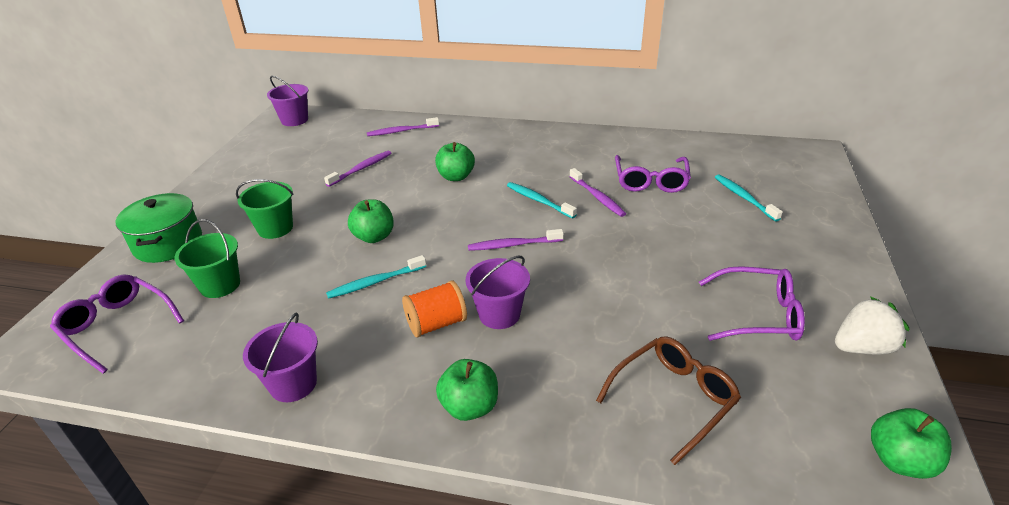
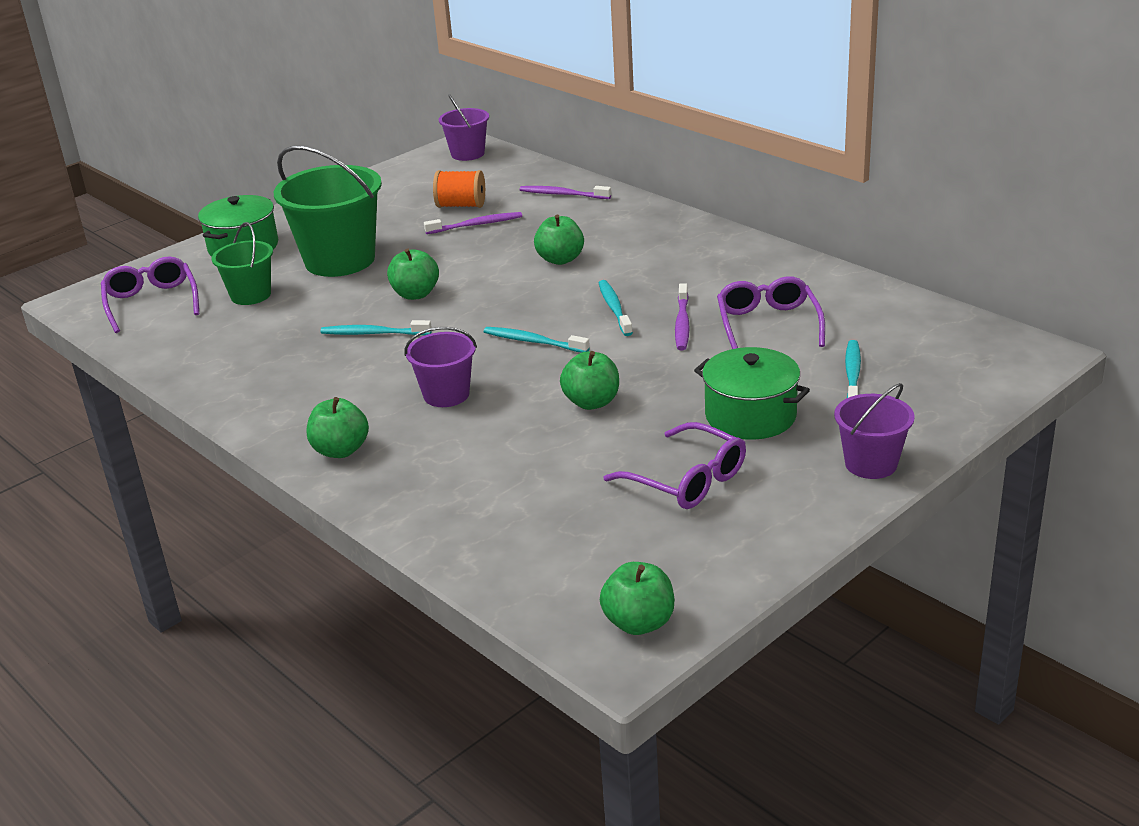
camera: 35 degrees right, 5 degrees down
(275, 228) = (340, 260): green bucket -> green bucket, size x1.81
(293, 384) = (232, 387): purple bucket -> purple bucket (871, 464)
(436, 324) = (385, 383): orange spool -> orange spool (461, 205)
(513, 245) = (534, 342): purple toothbrush -> turquoise toothbrush
(615, 278) = (591, 402): none -> green apple
(650, 181) = (768, 325): purple glasses -> purple glasses turned 135 degrees clockwise
(673, 399) = (508, 508): brown glasses -> none
(728, 248) = (750, 416): none -> green pot
(862, 347) = (749, 541): white strawberry -> none

